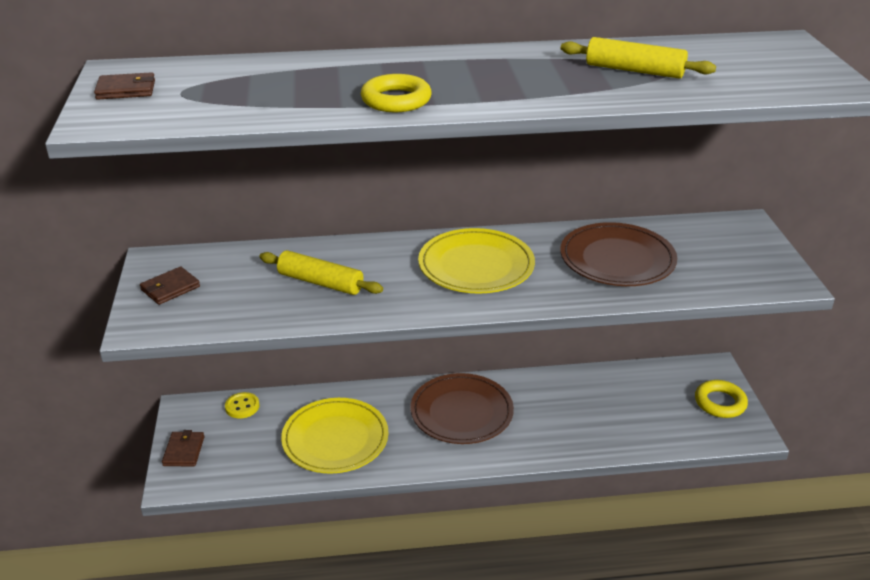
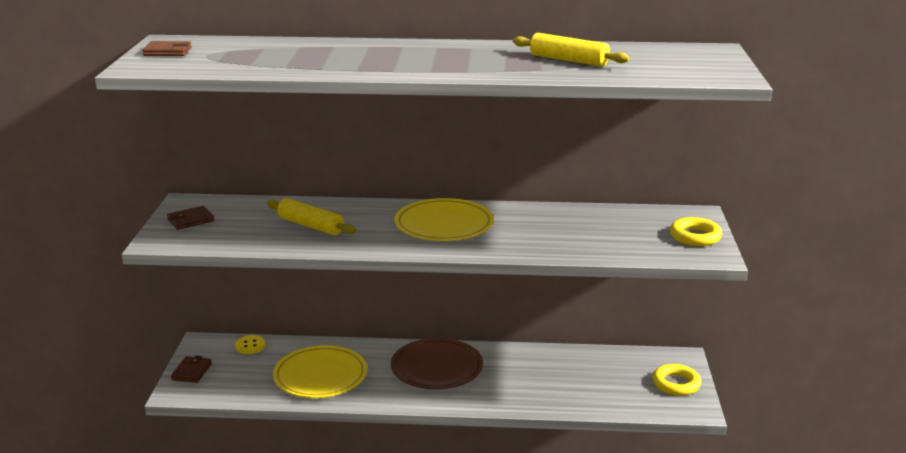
camera: 10 degrees right, 10 degrees down
(396, 100) = (365, 67): yellow ring -> yellow ring (695, 236)
(617, 259) = (567, 230): brown plate -> none

